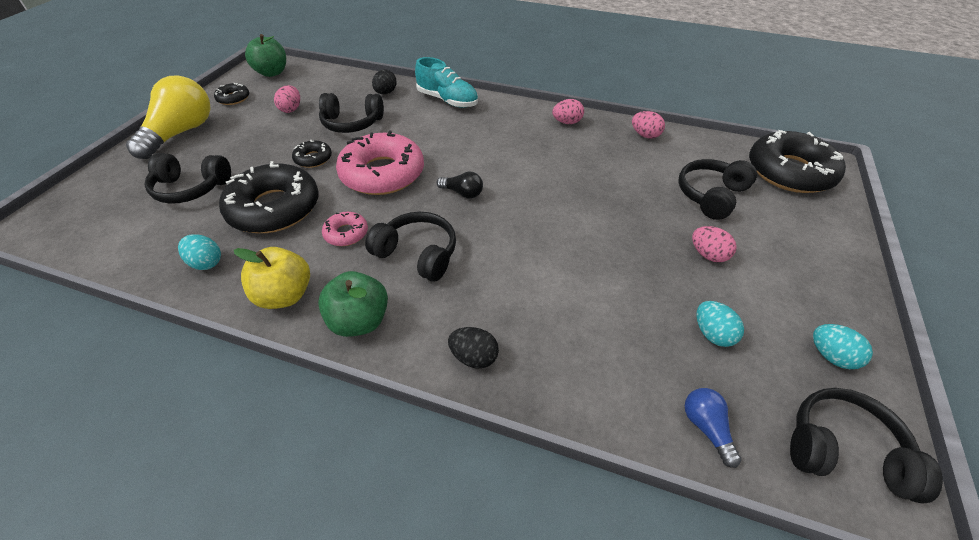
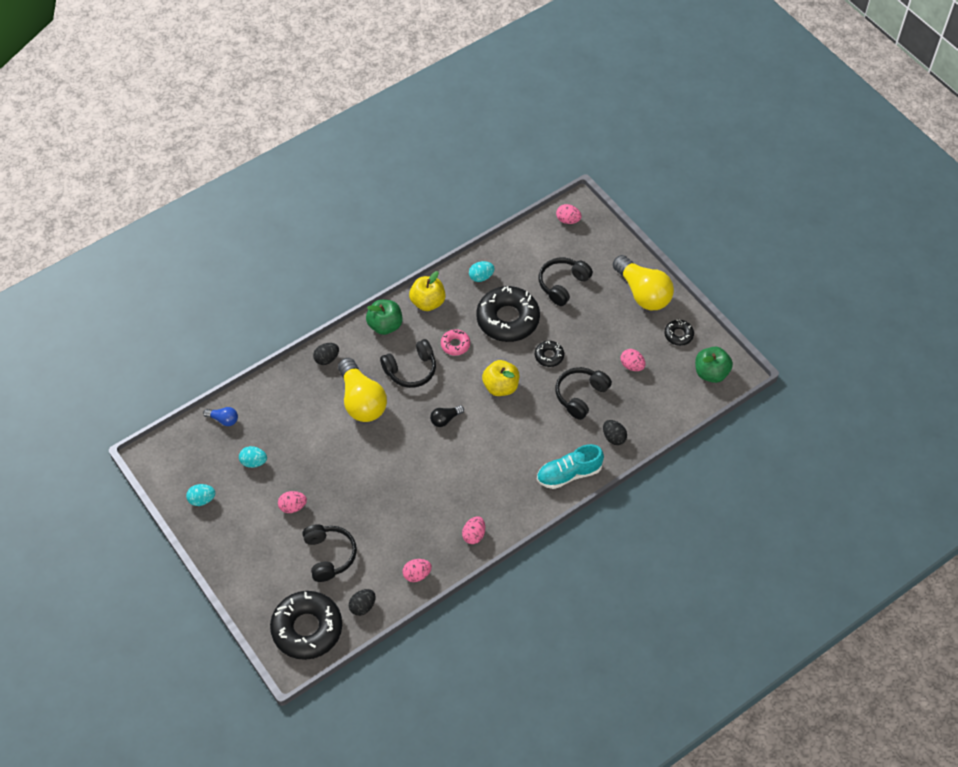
camera: 125 degrees right, 10 degrees up
(59, 227) = (568, 220): none -> pink egg
(382, 173) = (500, 386): pink donut -> yellow apple
(506, 275) = (361, 400): none -> yellow light bulb
(718, 150) = (362, 606): none -> black egg
(843, 451) = (174, 459): black headphones -> none

